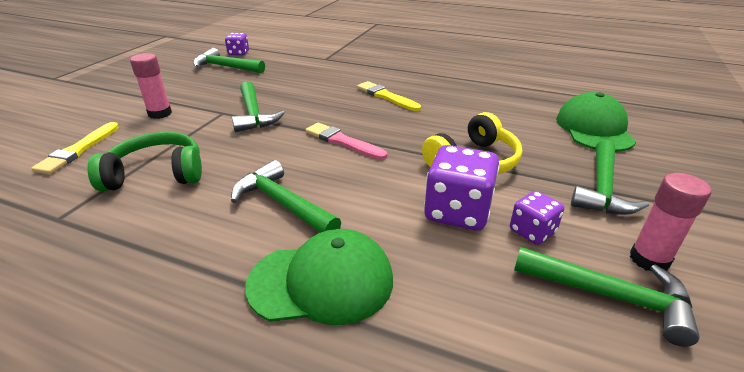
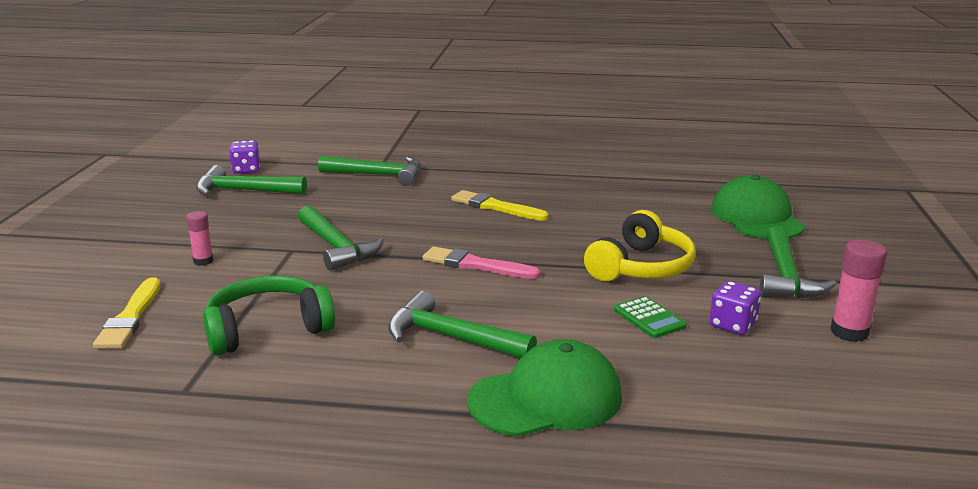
camera: 15 degrees left, 10 degrees down
(160, 114) = (203, 261): pink glue stick -> pink glue stick, size x0.62
(457, 212) = (649, 318): purple dice -> green calculator
(610, 296) = (824, 366): green hammer -> green hammer (378, 175)

